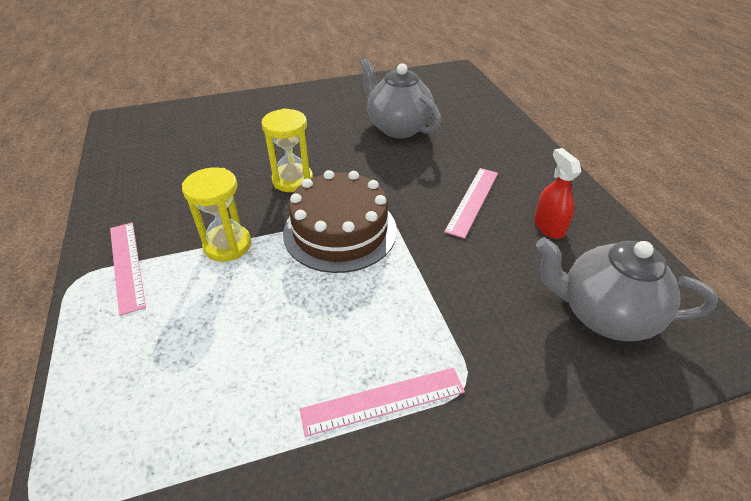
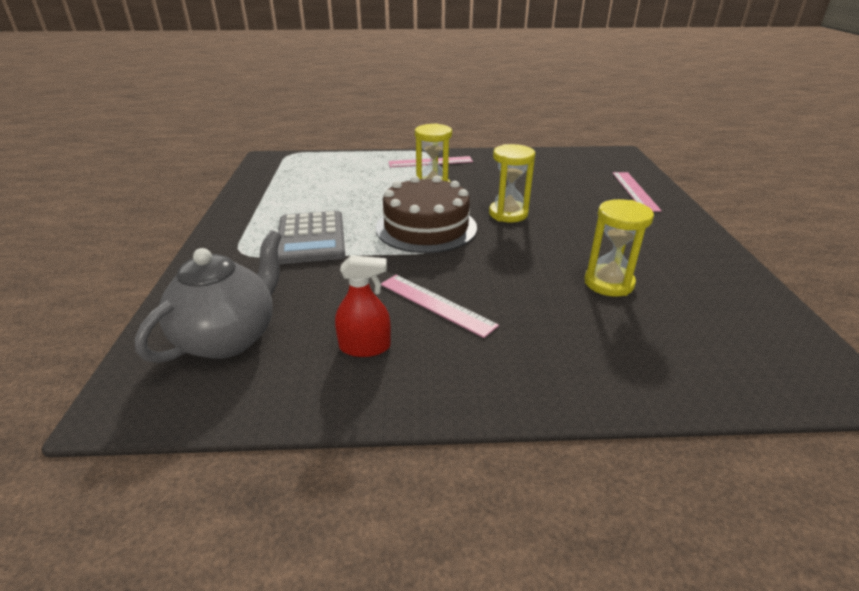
camera: 105 degrees right, 10 degrees down
(383, 400) = (260, 224): pink ruler -> pink ruler (635, 191)
(398, 127) = (609, 283): grey teapot -> yellow hourglass
(401, 323) = (311, 238): none -> grey calculator

